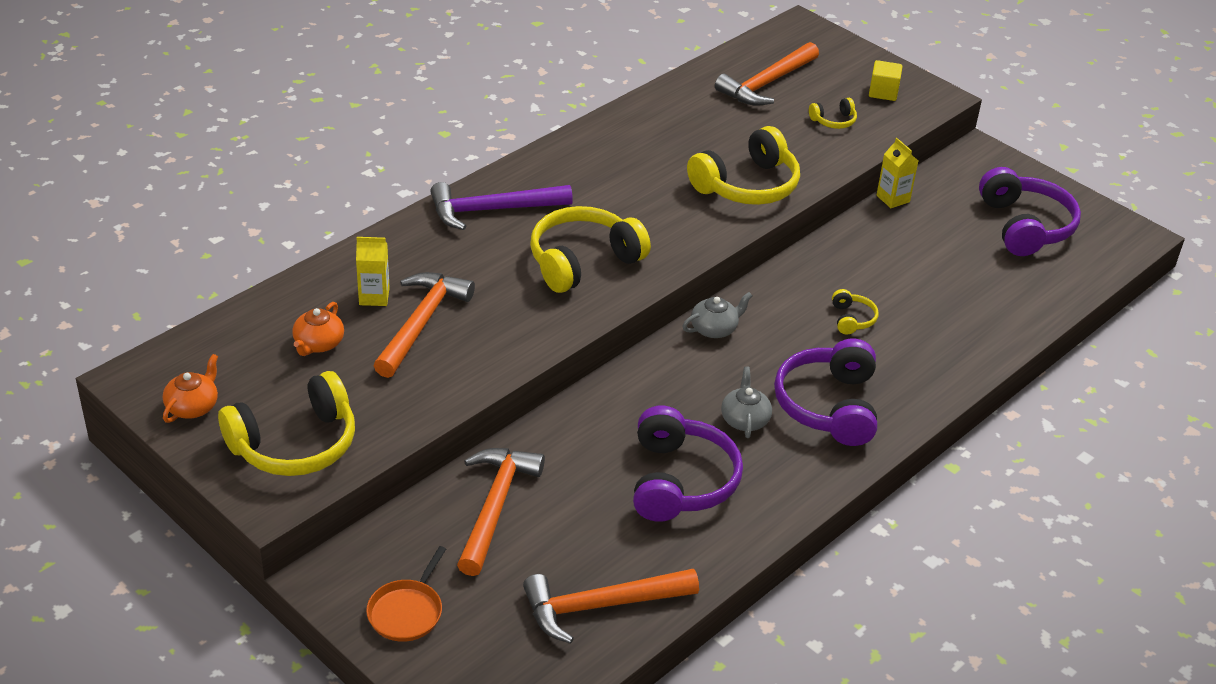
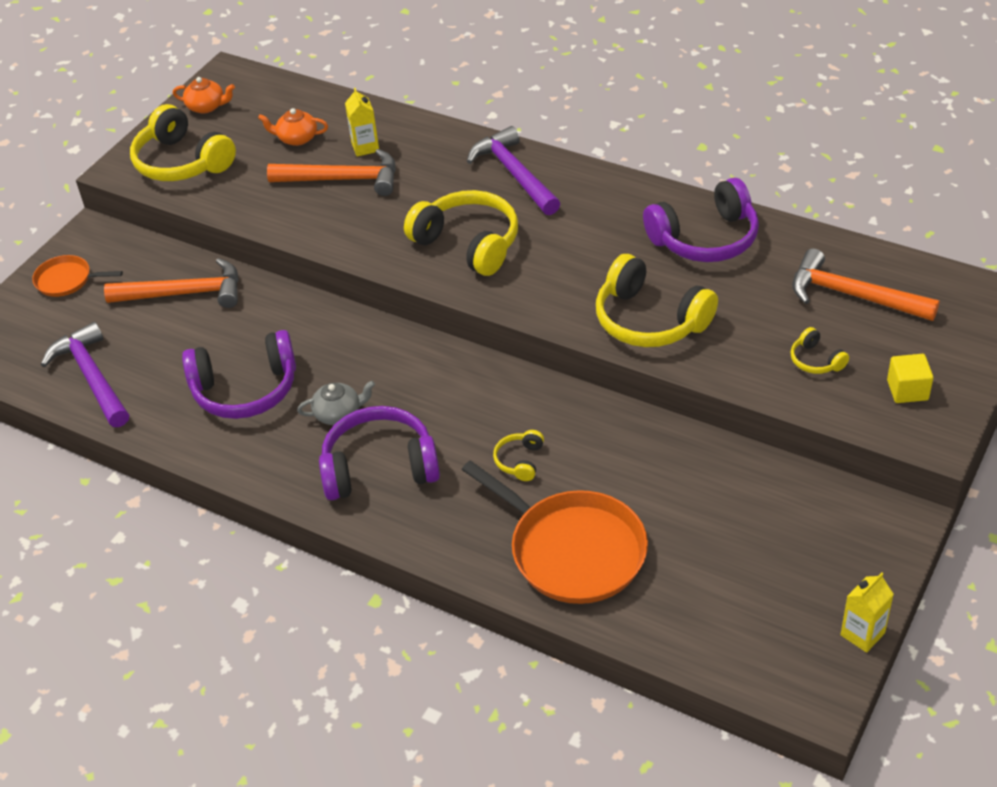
camera: 80 degrees right, 5 degrees up
(601, 606) = (92, 377): orange hammer -> purple hammer
(714, 329) = (458, 367): grey teapot -> none
(852, 319) = (520, 461): yellow headphones -> yellow headphones turned 120 degrees clockwise
(893, 198) = (752, 457): yellow carton -> yellow carton (862, 634)
(964, 314) = (572, 550): none -> orange pan
(1025, 226) = (770, 584): purple headphones -> purple headphones (705, 239)

